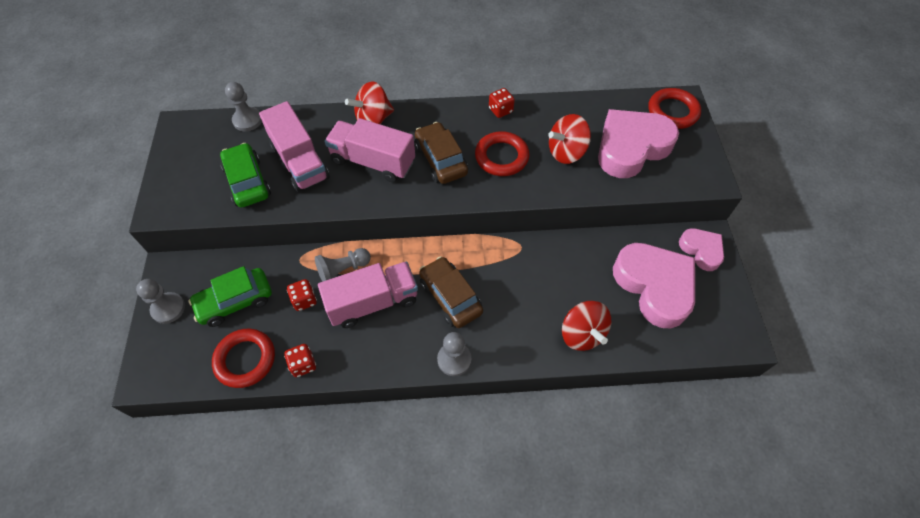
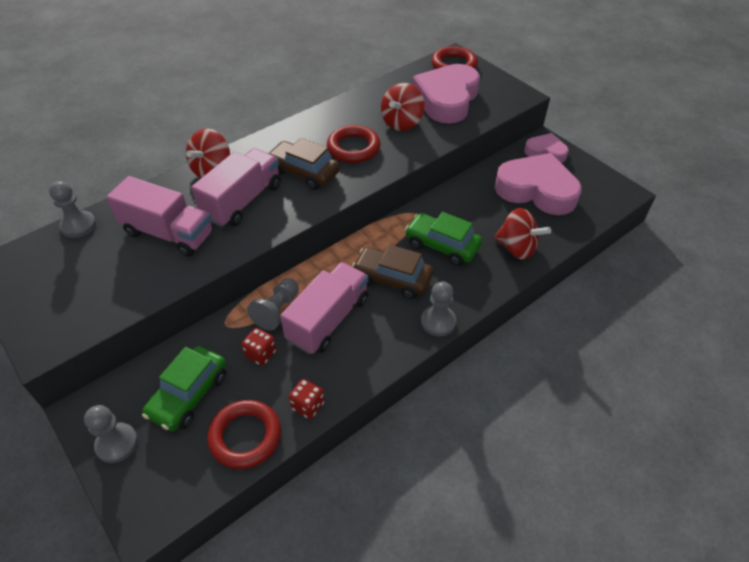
camera: 35 degrees left, 10 degrees down
(247, 182) = (127, 274): green car -> green car (442, 245)
(373, 162) = (242, 201): pink truck -> pink truck turned 135 degrees clockwise
(500, 110) = (321, 117): red dice -> none

